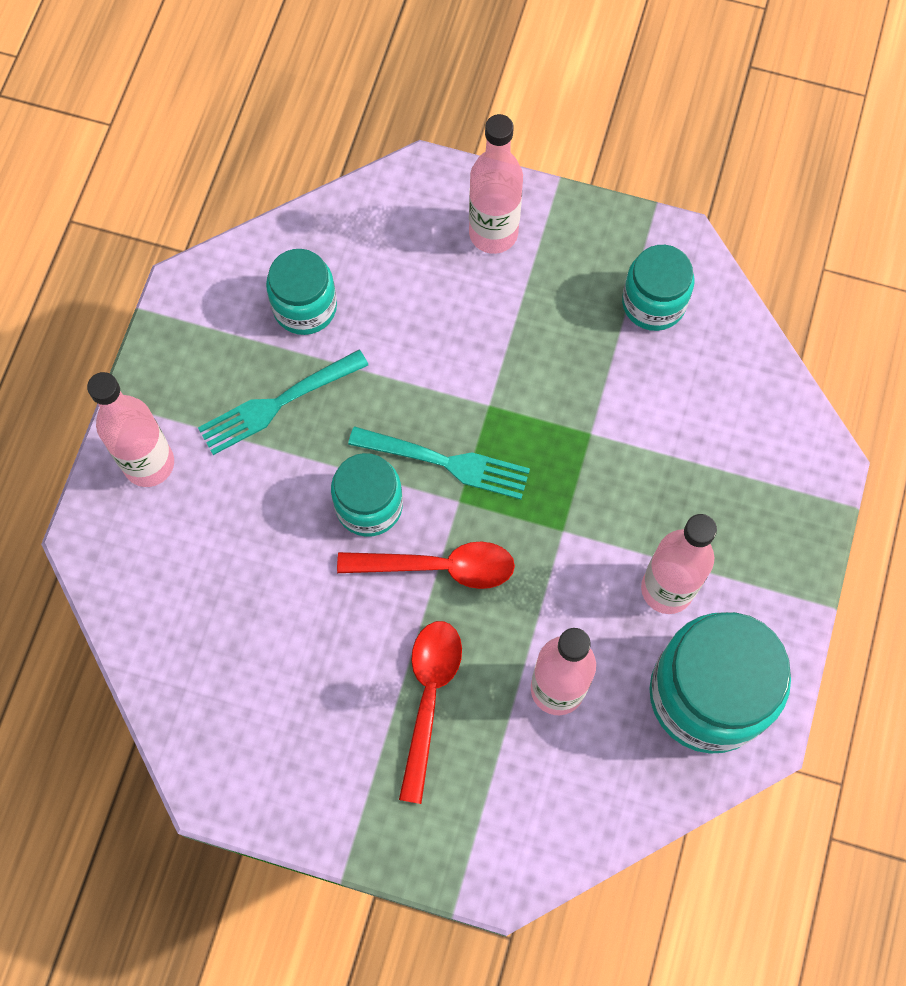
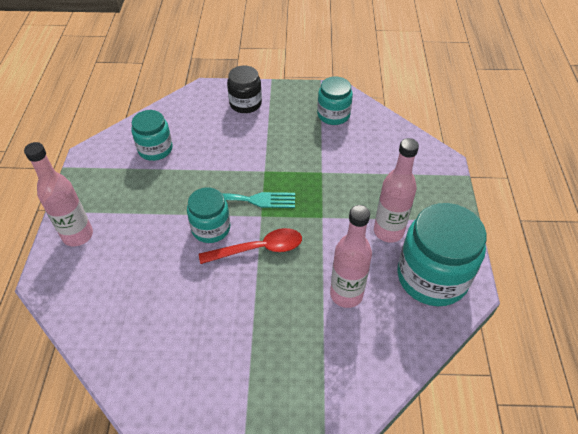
camera: 15 degrees left, 20 degrees down
(278, 403) = (149, 192): turquoise fork -> none
(429, 698) = (272, 317): red spoon -> none
(493, 233) = (245, 103): pink bottle -> black jar

